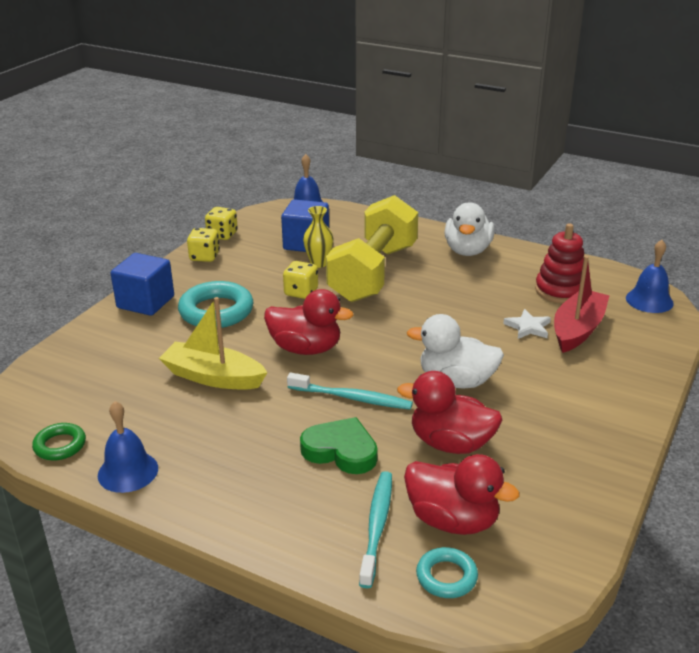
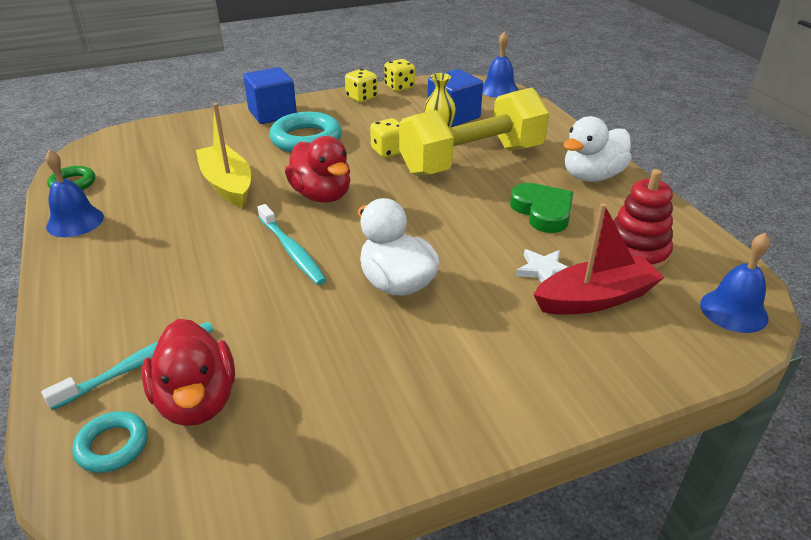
camera: 40 degrees right, 5 degrees up
(341, 451) = (216, 287): green heart -> green heart (543, 211)
(451, 444) = (304, 334): red duck -> none

